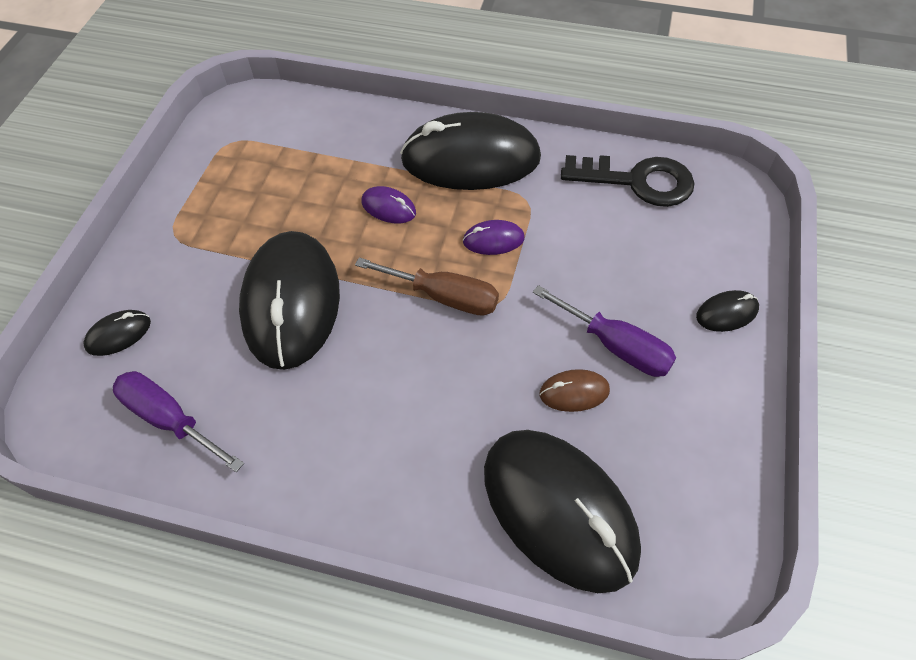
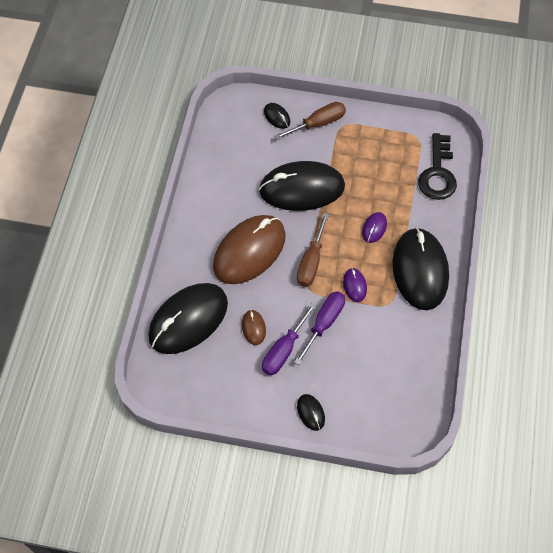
camera: 85 degrees right, 5 degrees up
(157, 270) = (318, 123): none -> brown screwdriver
(169, 419) = (230, 149): purple screwdriver -> purple screwdriver (324, 323)
(412, 393) = (249, 251): none -> brown mouse
(637, 181) = (412, 369): black key -> black key (437, 173)

